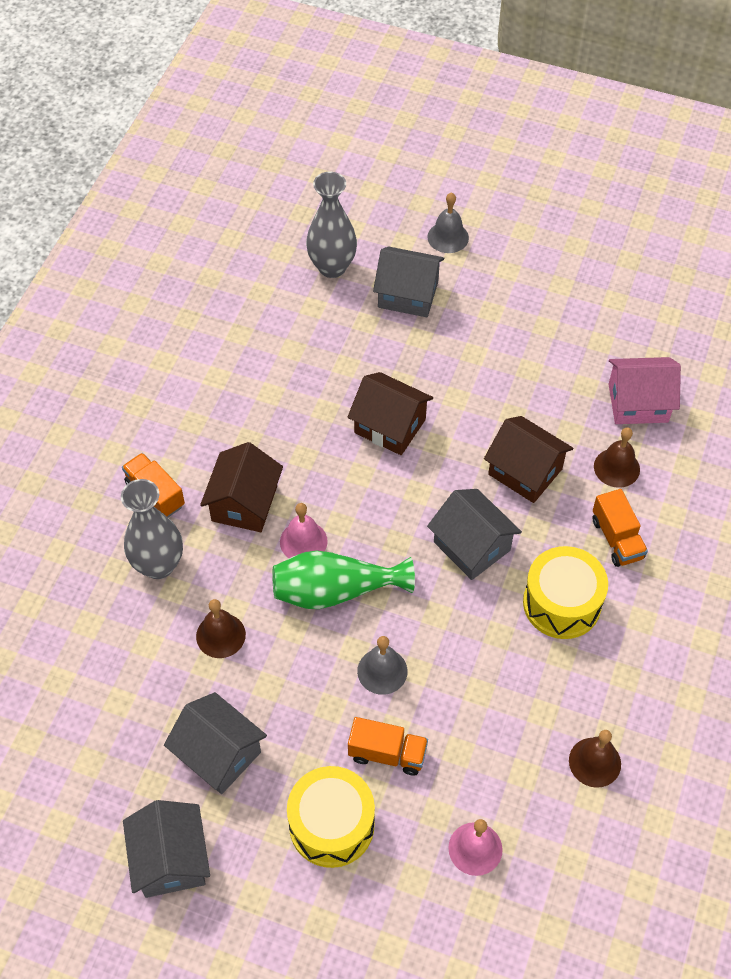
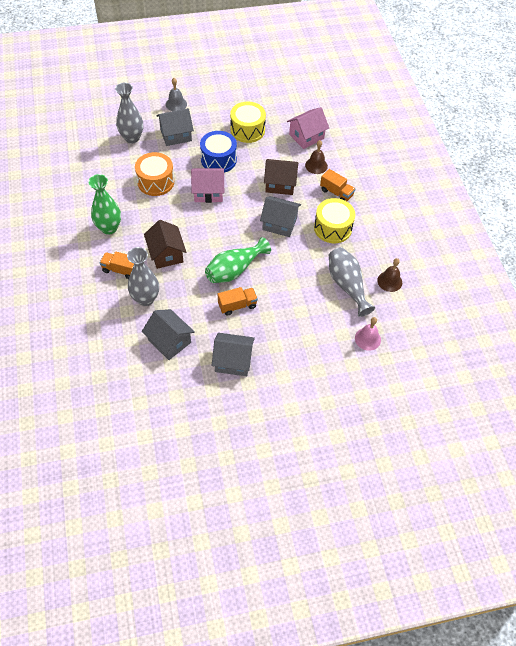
camera: 35 degrees left, 0 degrees up
(171, 860) = (244, 414): grey house -> grey house (169, 341)
(187, 411) = (109, 228): none -> green vase
(220, 635) = (197, 313): brown bell -> none
(303, 541) = (205, 257): pink bell -> none
(316, 364) = (155, 182): none -> orange drum
(331, 825) = (303, 362): yellow drum -> yellow drum (247, 130)
(382, 671) = (279, 291): grey bell -> none
(387, 753) = (305, 322): orange truck -> orange truck (237, 305)
(390, 426) = (208, 192): brown house -> pink house
(449, 374) = (218, 160): none -> blue drum
(510, 726) = (347, 285): none -> grey vase

